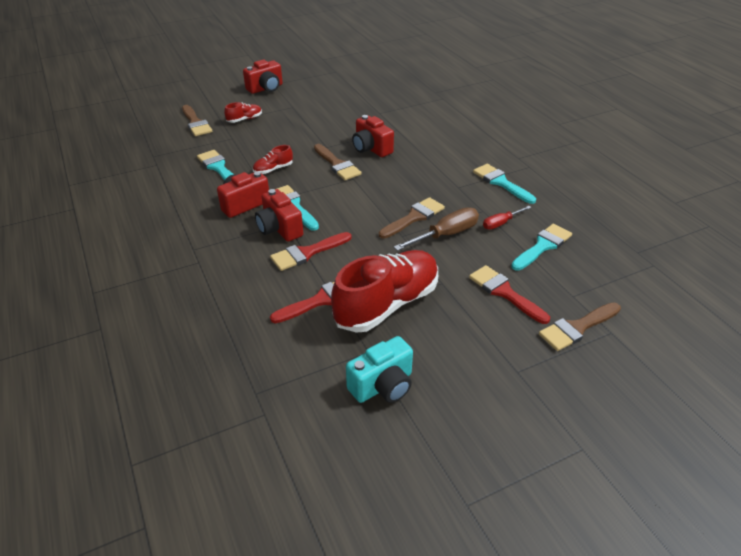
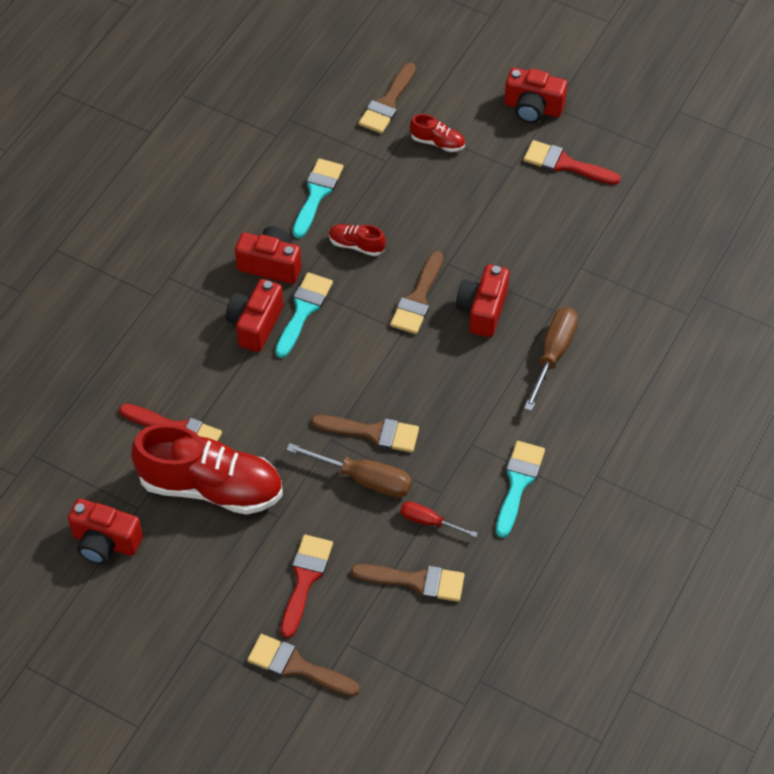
camera: 55 degrees right, 15 degrees up
(307, 253) = (236, 374): red brush -> red brush (565, 164)
(383, 385) = (105, 542): turquoise camera -> red camera
(425, 140) = (553, 354): none -> brown screwdriver
(543, 246) = (416, 581): turquoise brush -> brown brush

